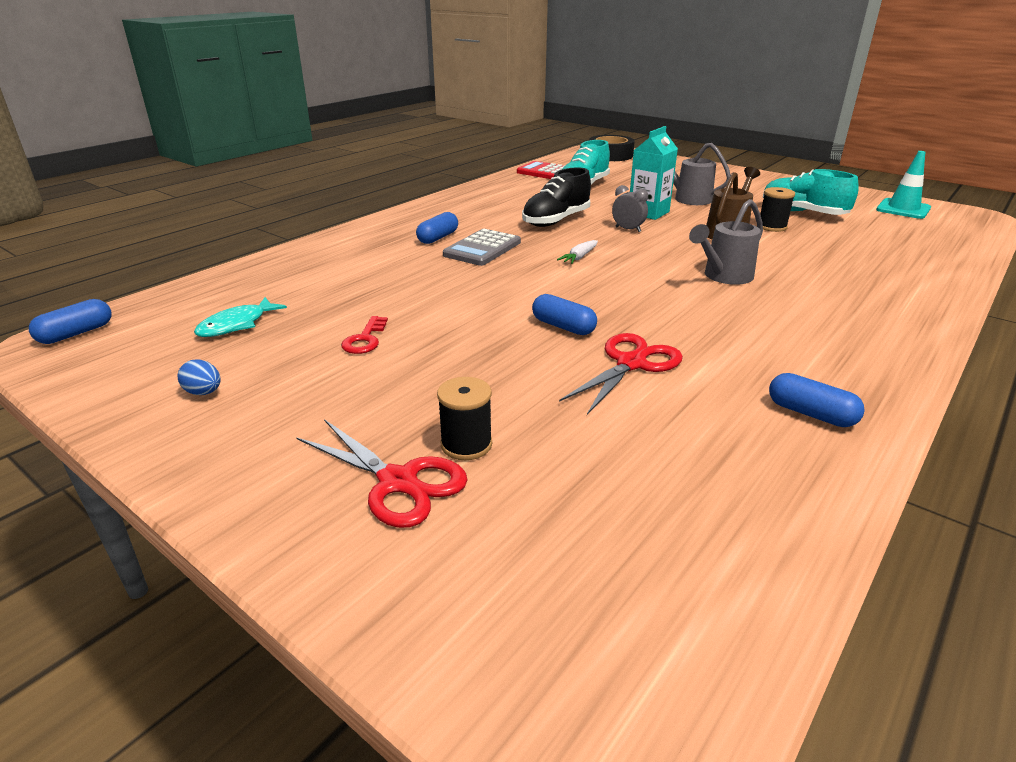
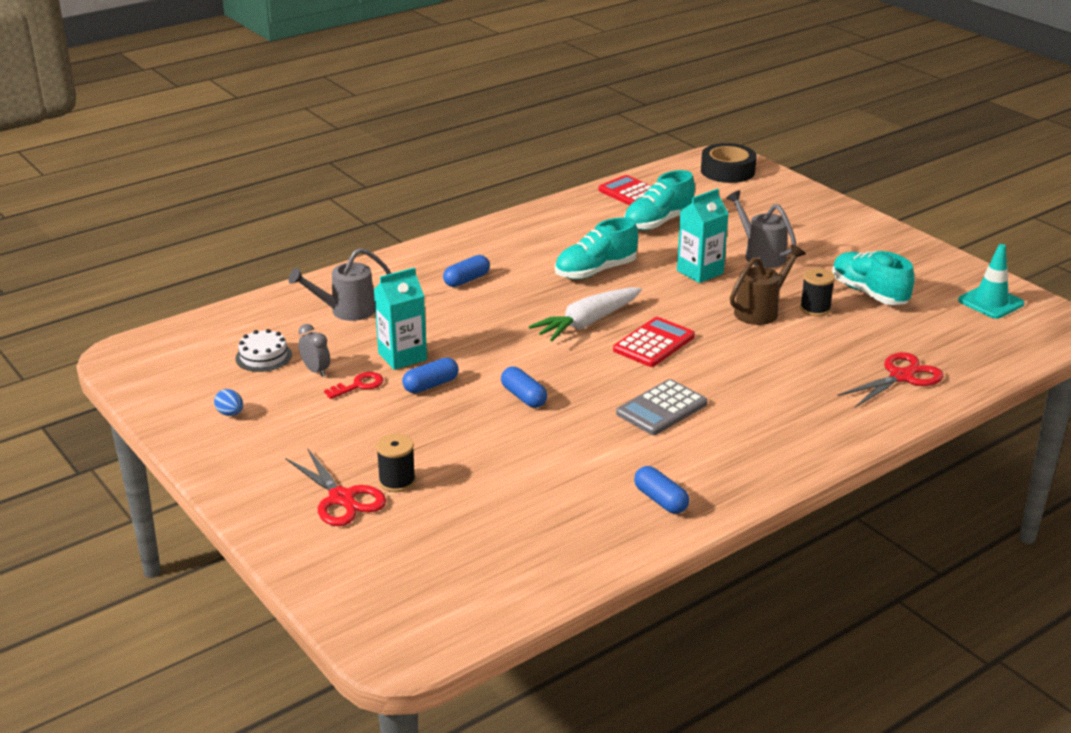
camera: 15 degrees right, 0 degrees up
(76, 333) = (143, 347): blue capsule -> blue capsule (431, 385)
(236, 325) = (263, 356): turquoise fish -> white cake
(365, 339) = (359, 385): red key -> red key turned 150 degrees counterclockwise
(404, 306) = (402, 356): none -> turquoise carton
(482, 249) = (502, 300): grey calculator -> grey calculator (661, 408)
(556, 221) = (595, 271): black shoe -> turquoise shoe
(579, 257) = (587, 323): white carrot -> white carrot, size x2.10
(628, 229) = (660, 293): grey clock -> grey clock (316, 371)
(631, 363) = (556, 438): red scissors -> red scissors (901, 376)
(657, 266) = (654, 343): none -> red calculator
(723, 277) = (706, 365): grey watering can -> grey watering can (346, 311)

